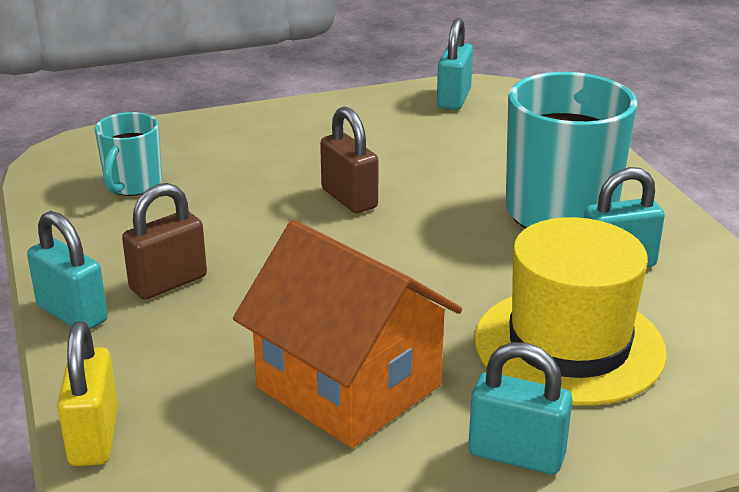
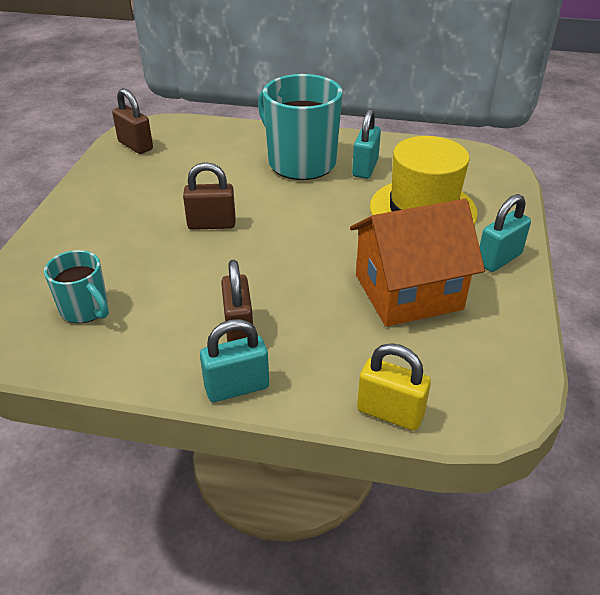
camera: 60 degrees left, 10 degrees up
(453, 99) = (135, 145): turquoise padlock -> brown padlock

